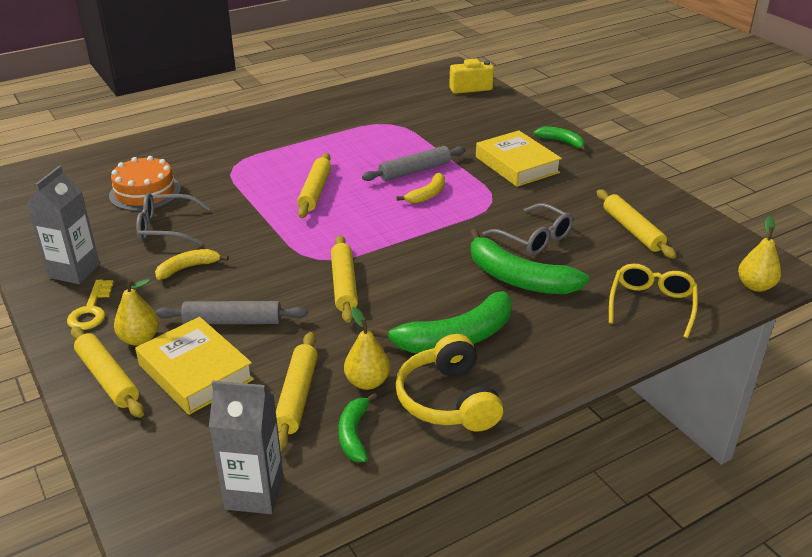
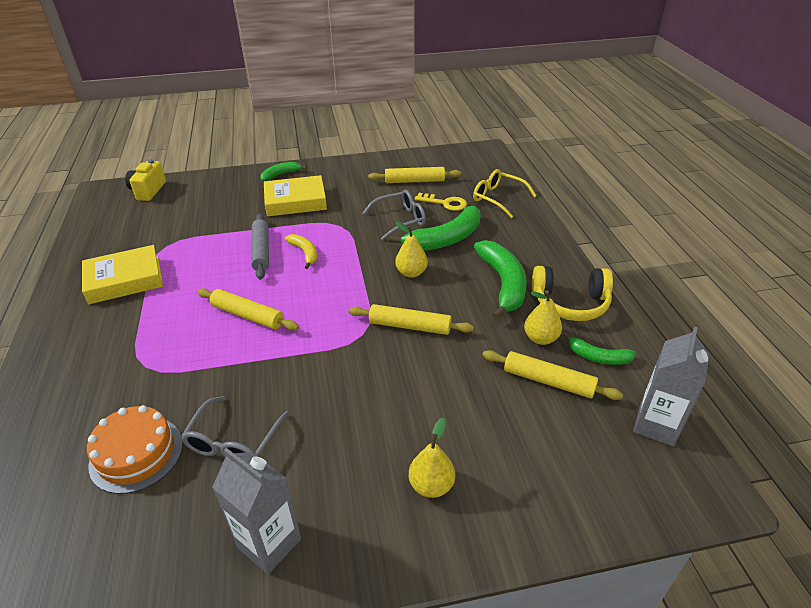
camera: 70 degrees left, 5 degrees up
(91, 310) = (360, 528): yellow key -> yellow key (445, 203)
(108, 378) = (487, 519): yellow rolling pin -> none
(188, 268) = (324, 431): yellow banana -> none
(196, 372) = (498, 444): yellow book -> yellow book (125, 280)
(233, 321) = (431, 407): grey rolling pin -> none
(755, 286) = (494, 161): yellow pear -> yellow pear (411, 273)

